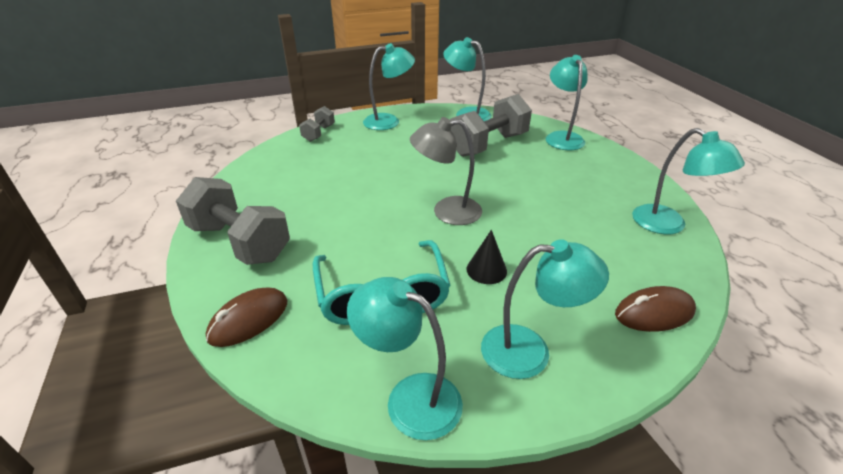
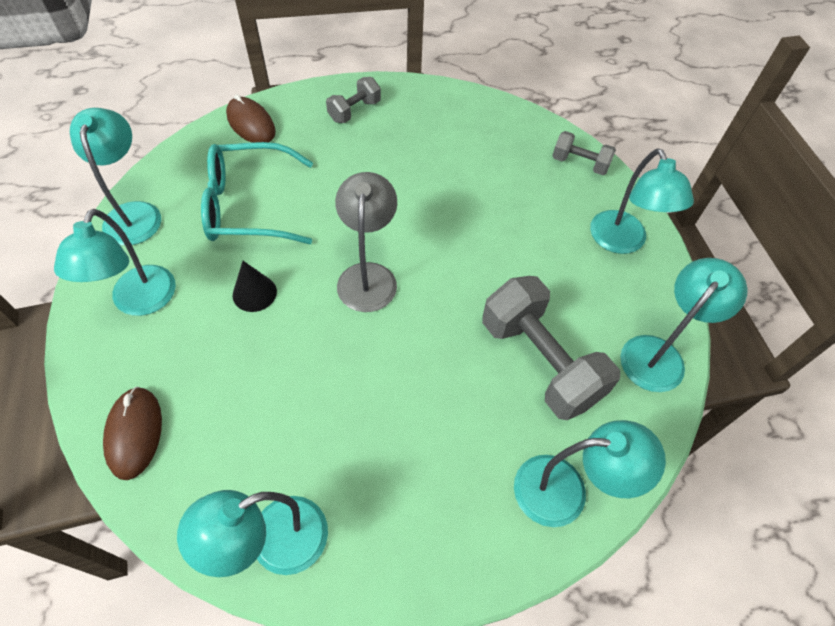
camera: 95 degrees right, 20 degrees up
(240, 242) = (354, 111): grey dumbbell -> grey dumbbell, size x0.52
(410, 398) = (134, 213): turquoise lamp -> turquoise lamp turned 45 degrees counterclockwise

